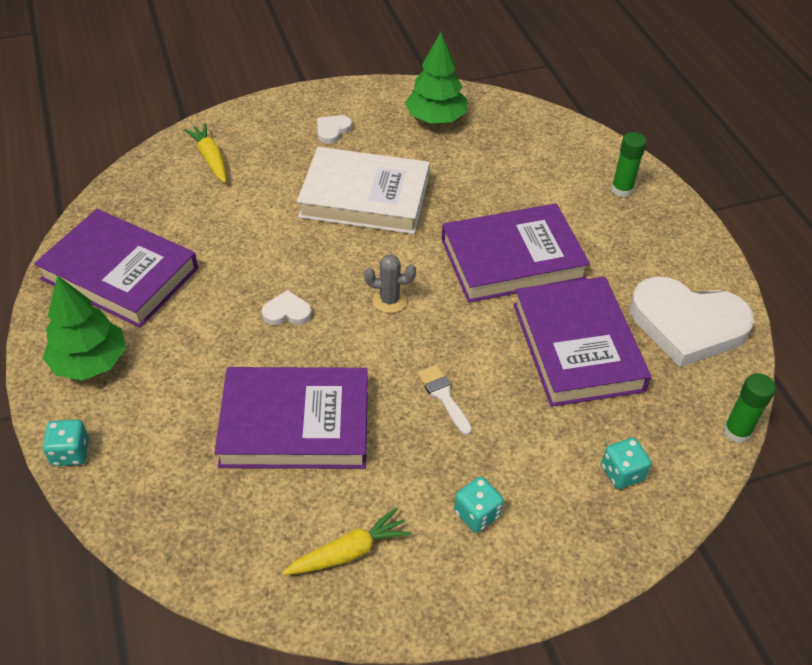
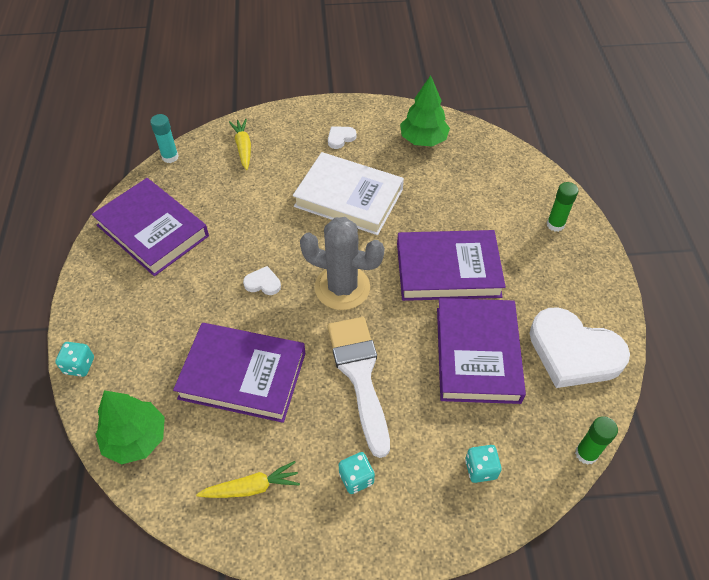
camera: 15 degrees right, 5 degrees up
(90, 362) = (112, 297): green tree -> green tree (136, 439)
(116, 183) = (170, 157): none -> turquoise glue stick
(389, 300) = (342, 287): grey cactus -> grey cactus, size x2.07
(443, 396) = (359, 375): white brush -> white brush, size x2.21

